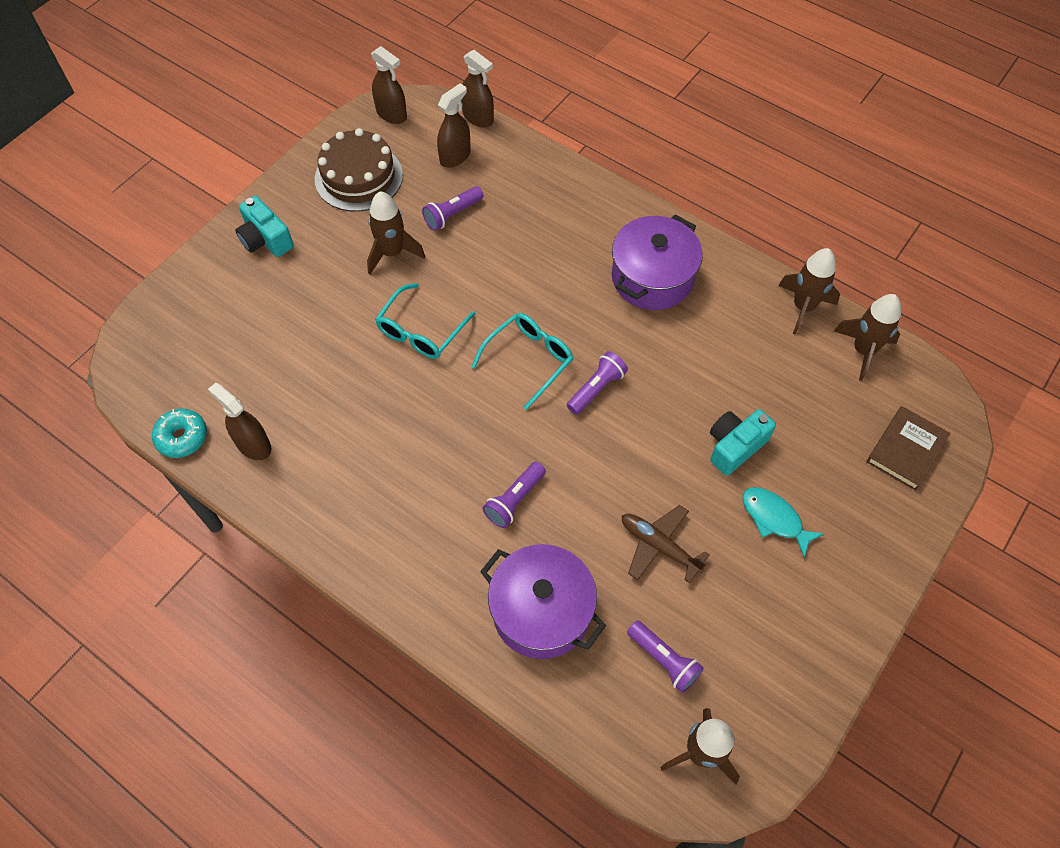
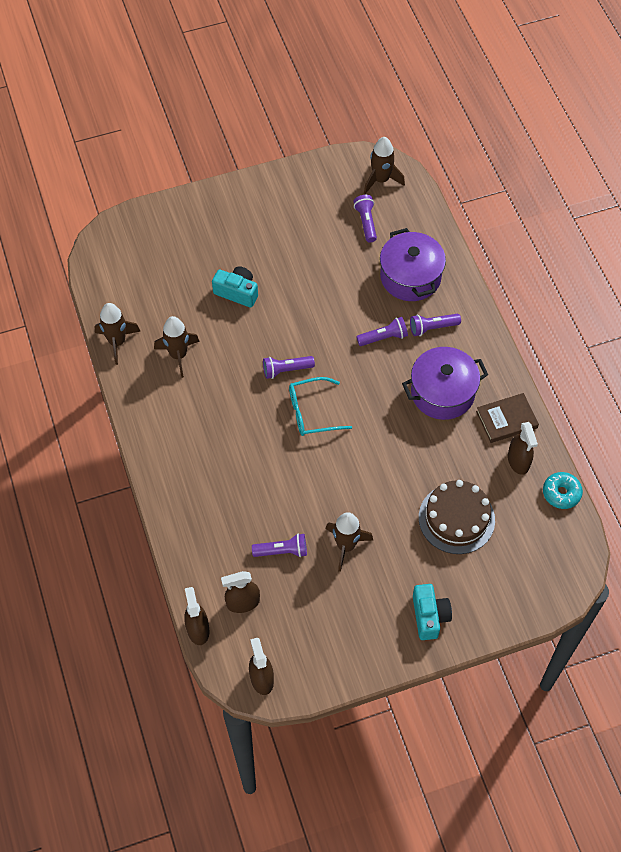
camera: 145 degrees left, 0 degrees up
(358, 177) = (327, 630): brown cake -> brown cake (456, 518)
(420, 332) = (367, 473): turquoise glasses -> none
(462, 553) = (432, 328): none -> purple flashlight
(652, 277) = (189, 418): purple pot -> purple pot (442, 392)
(659, 546) = (324, 270): brown plane -> none
(735, 446) = (237, 292): turquoise camera -> turquoise camera turned 150 degrees counterclockwise
(774, 519) = (252, 247): turquoise fish -> none
(863, 351) = (111, 297): brown rocket -> brown rocket (178, 355)
(906, 450) = (148, 236): brown book -> brown book (506, 419)

